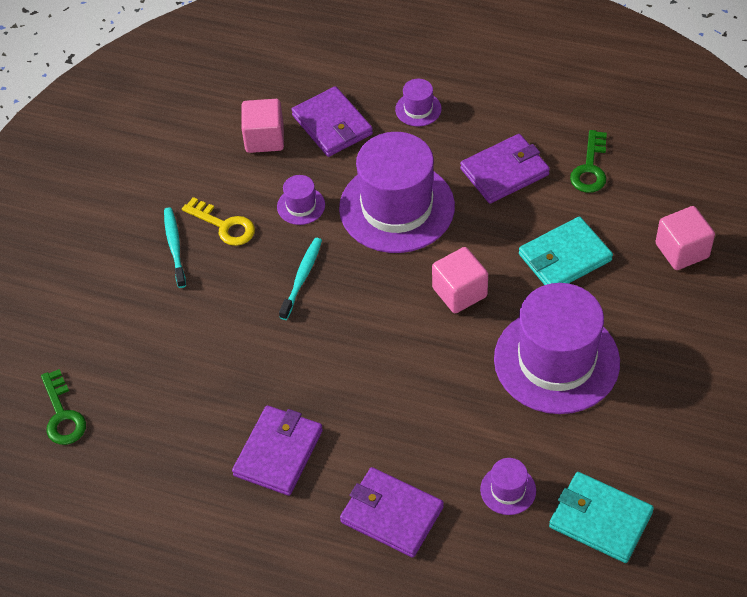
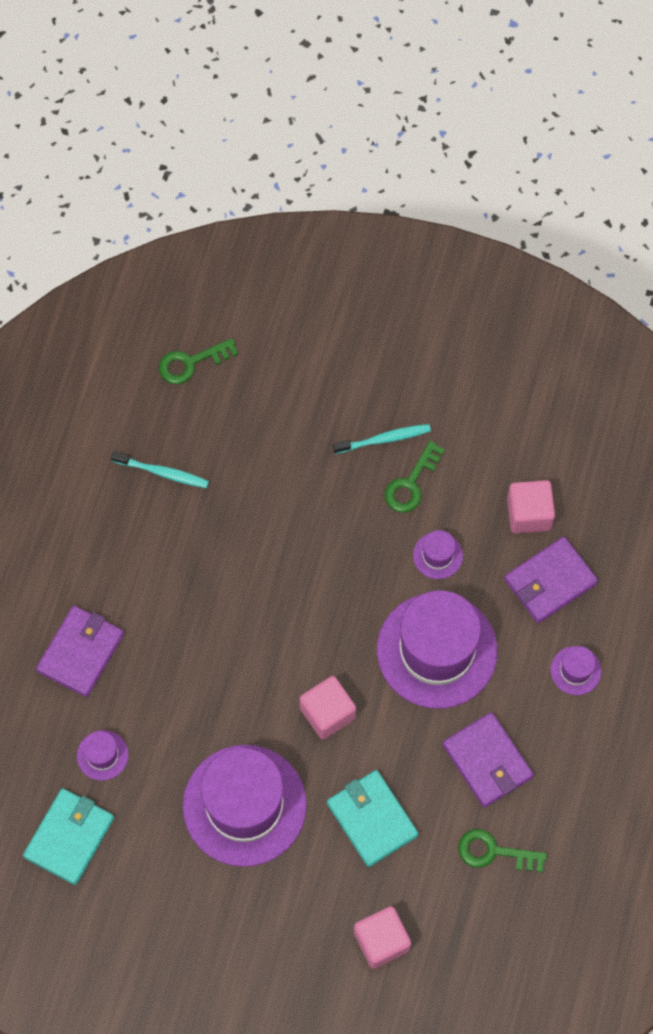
camera: 85 degrees right, 15 degrees up
(224, 225) = (411, 483): yellow key -> green key
(278, 452) = (147, 551): purple wallet -> none
(302, 277) = (346, 561): turquoise toothbrush -> turquoise toothbrush (162, 473)

